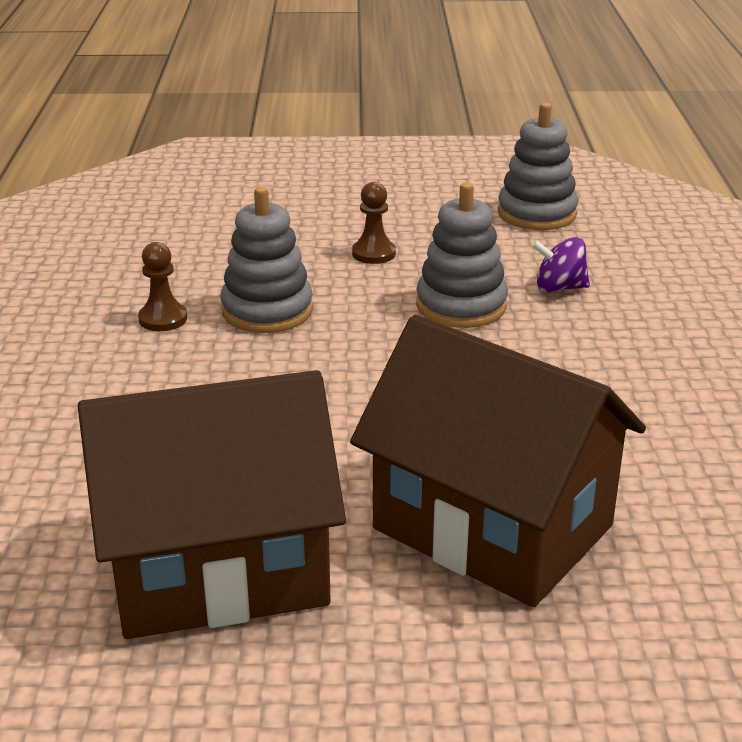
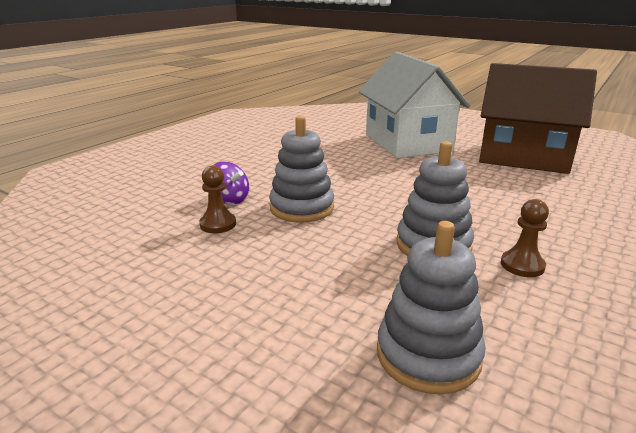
camera: 145 degrees left, 5 degrees down
(373, 253) = (302, 264): brown pawn -> brown pawn (218, 224)
(492, 527) = (407, 143): brown house -> white house
(537, 214) = (125, 252): grey stacking toy -> grey stacking toy (428, 355)

